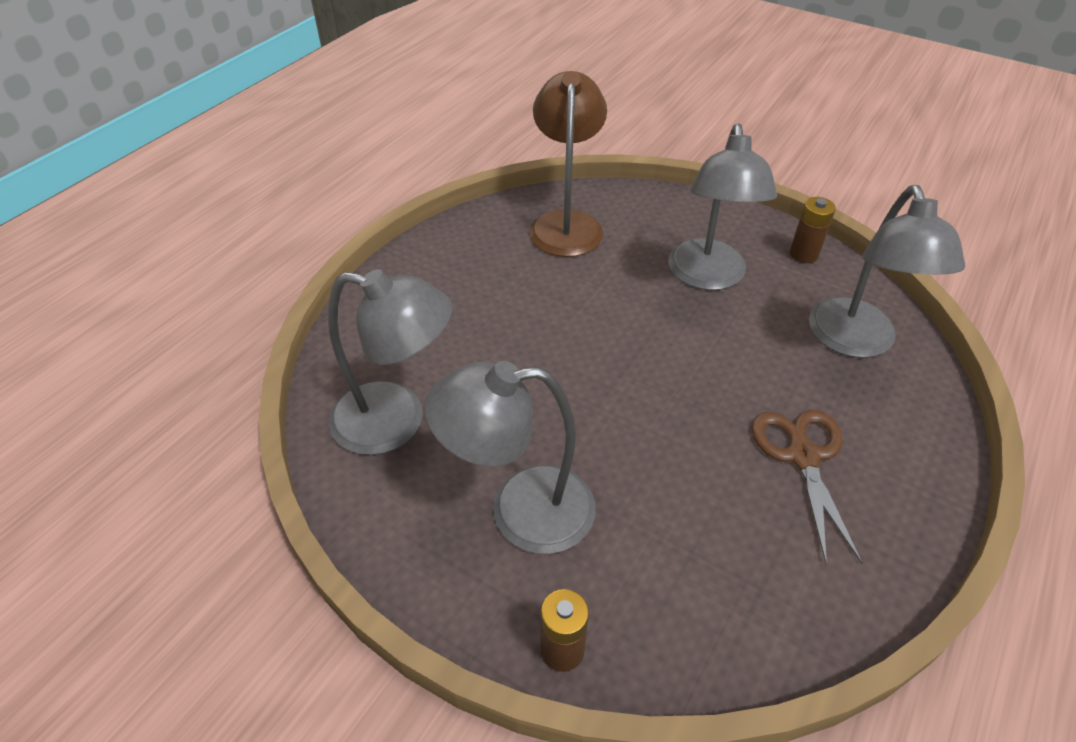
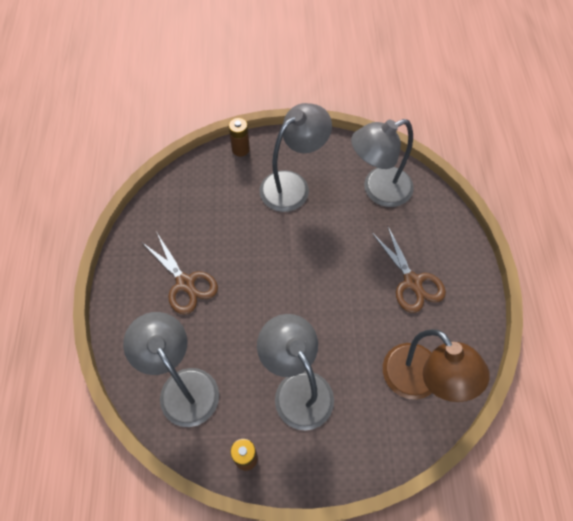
camera: 145 degrees right, 15 degrees up
(478, 298) = (412, 282): none -> brown scissors

